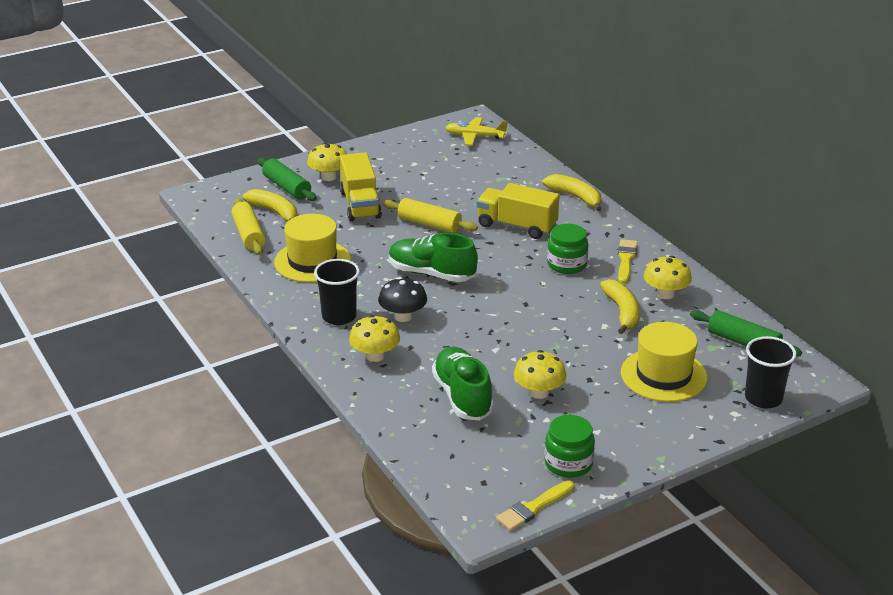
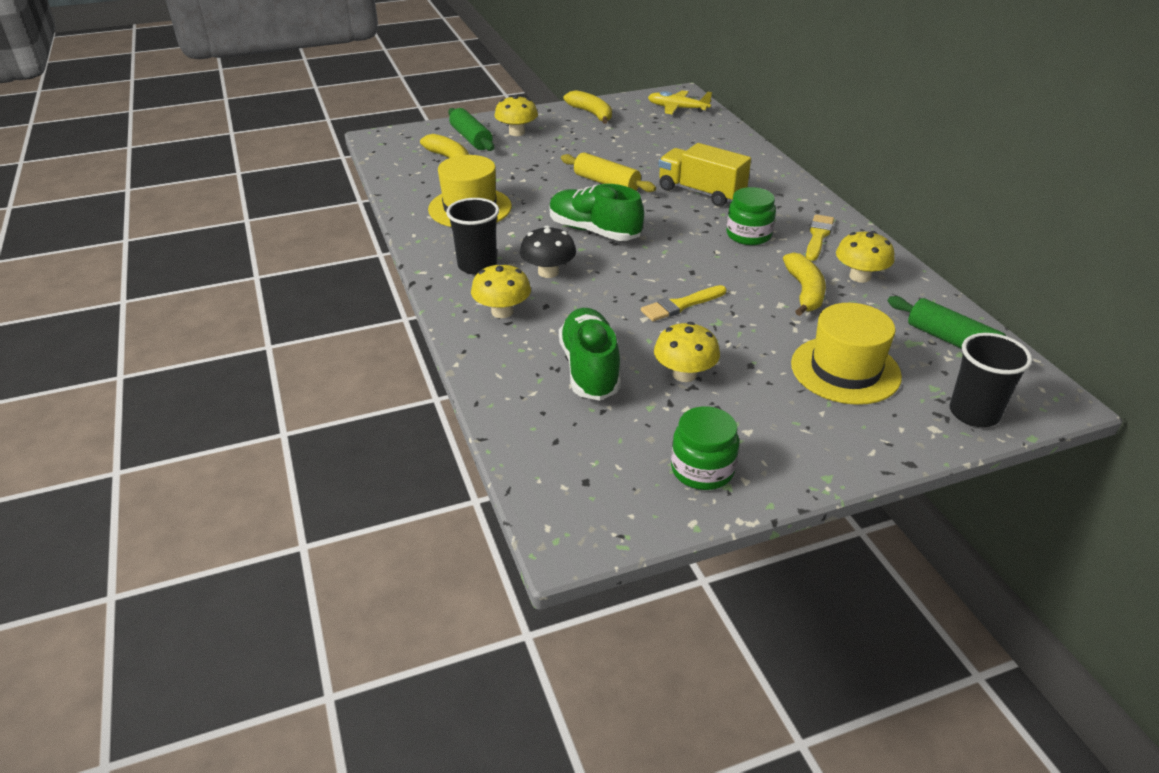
camera: 10 degrees right, 5 degrees up
(249, 235) = (415, 177): yellow rolling pin -> none
(360, 204) = (540, 159): yellow truck -> none
(533, 507) = (642, 526): yellow brush -> yellow brush (681, 305)
(575, 197) = (771, 170): yellow banana -> yellow banana (591, 114)

